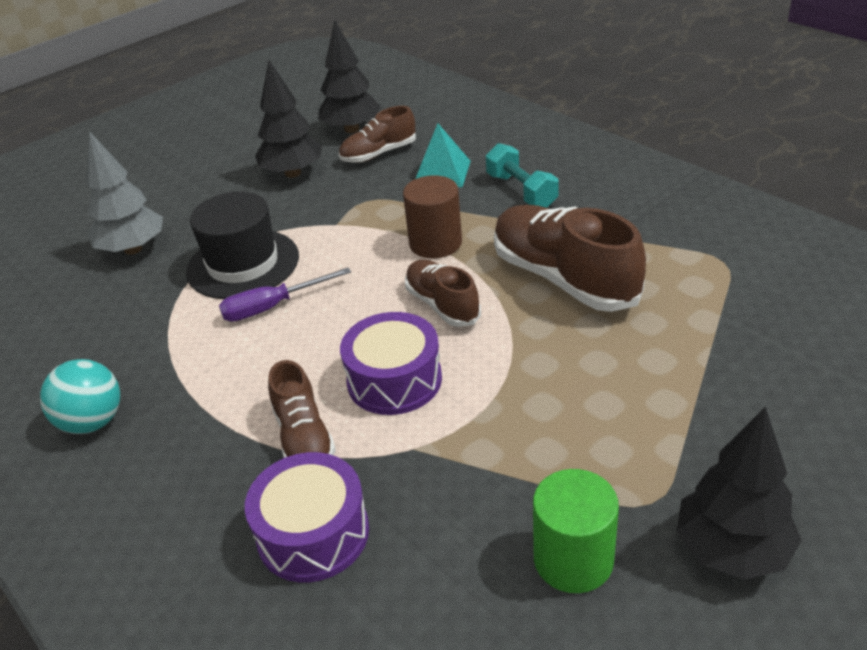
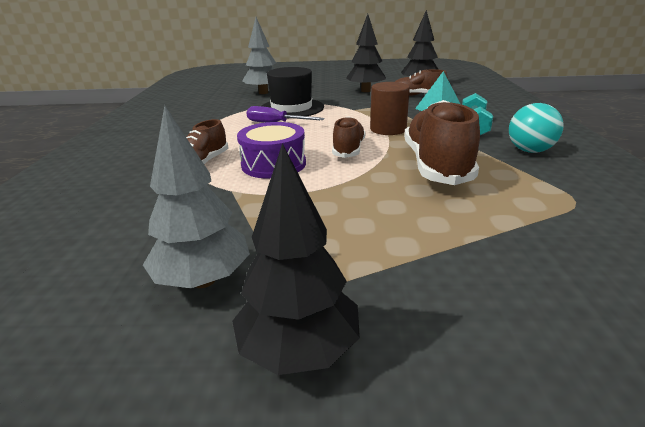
camera: 40 degrees right, 10 degrees down
(93, 422) = (154, 129): turquoise ball -> turquoise ball (529, 151)
(313, 533) = (136, 195): purple drum -> none
(573, 559) = (203, 280): green cylinder -> grey tree

